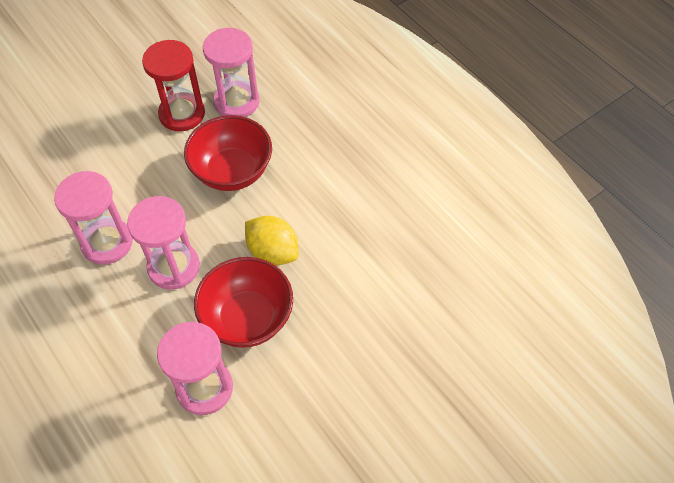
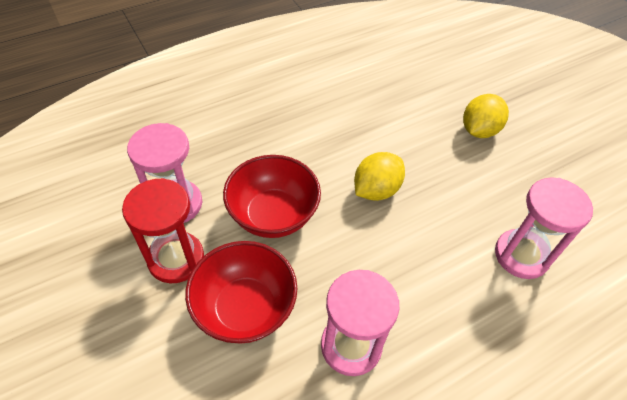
camera: 85 degrees left, 5 degrees down
(174, 267) = (388, 276): pink hourglass -> none
(247, 318) = (447, 216): red bowl -> red bowl (245, 308)
(380, 356) = (479, 130): none -> yellow lemon

